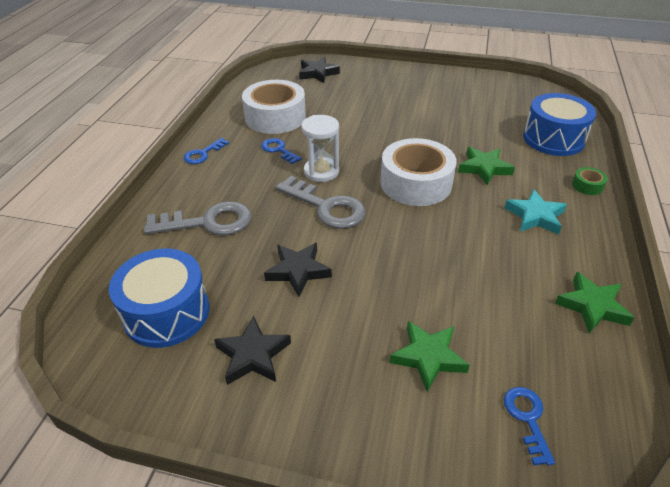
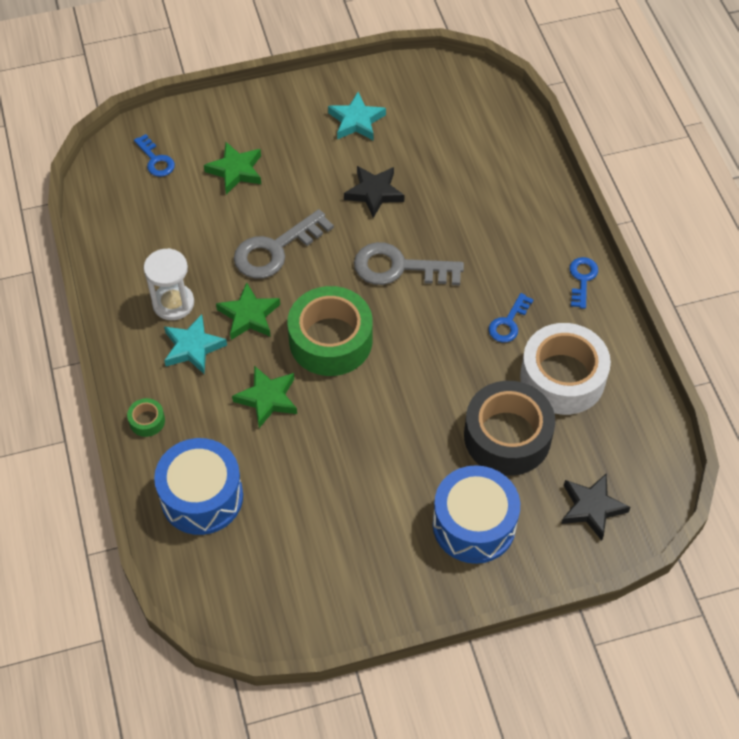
camera: 150 degrees right, 15 degrees up
(167, 313) = (442, 120): blue drum -> blue drum (474, 525)
(207, 222) = (491, 203): grey key -> grey key (276, 249)
(253, 355) = (356, 121): black star -> turquoise star
(279, 150) = (508, 322): blue key -> blue key turned 105 degrees clockwise
(321, 172) = (438, 311): white hourglass -> white hourglass (173, 303)
(335, 106) = (507, 436): none -> black tape
(416, 183) = (330, 340): white tape -> green tape
(592, 306) = (123, 265): green star -> green star (249, 315)

